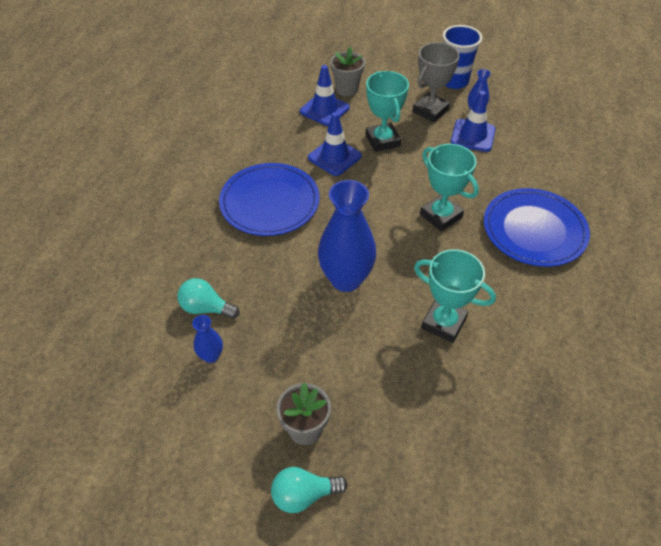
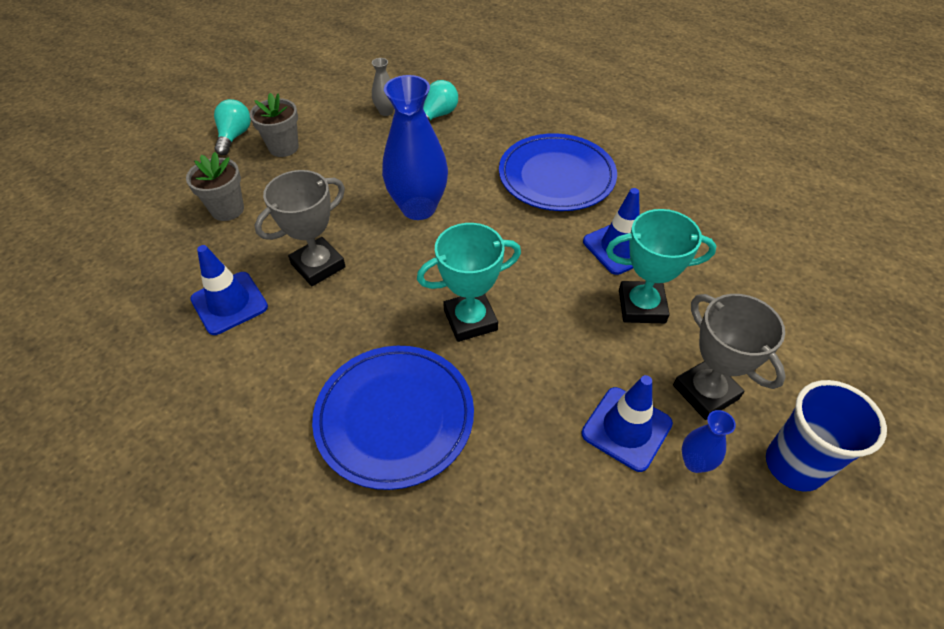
camera: 110 degrees right, 0 degrees up
(211, 356) = (386, 112): blue vase -> grey vase
(324, 109) = (727, 262): blue traffic cone -> blue traffic cone (229, 303)
(347, 89) = (778, 300): grey flower pot -> grey flower pot (227, 209)
(443, 323) = (318, 266): turquoise trophy -> grey trophy

